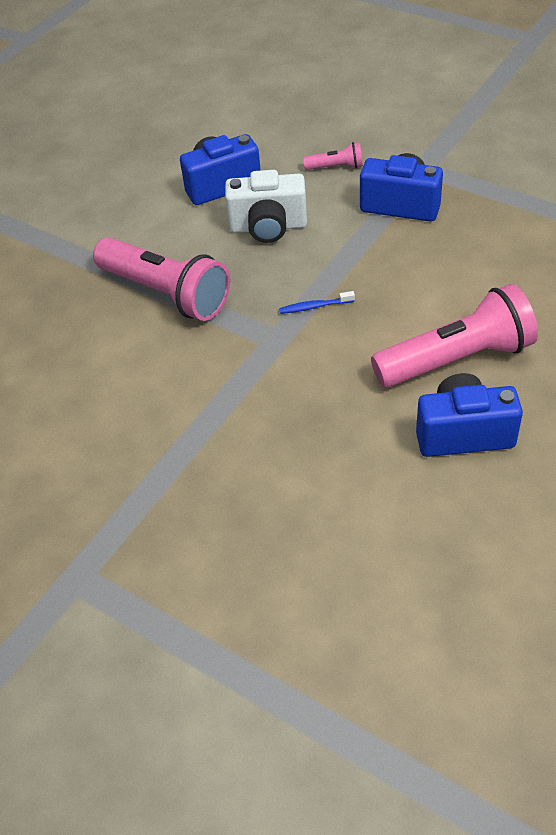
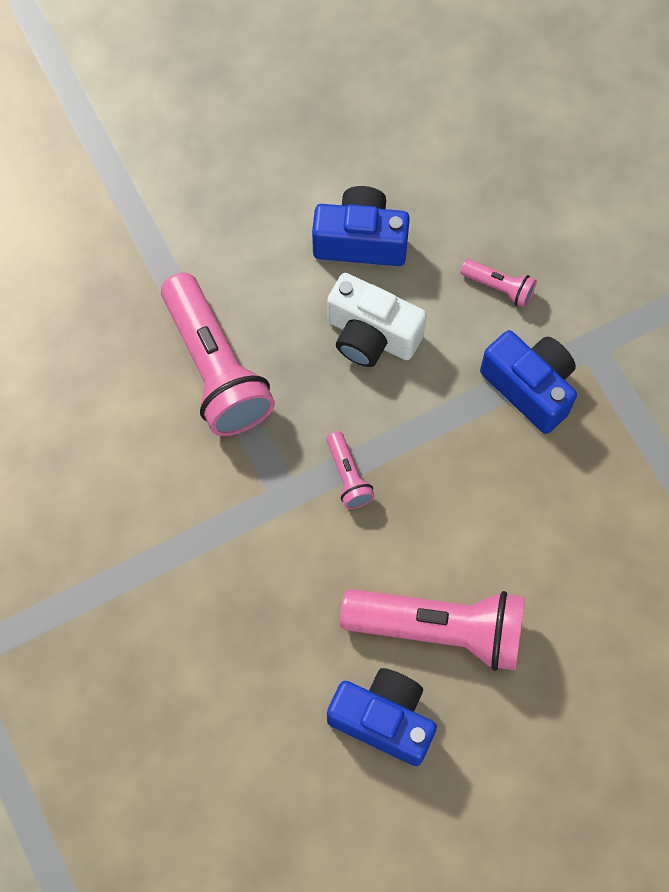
camera: 25 degrees right, 20 degrees up
(314, 306) = (348, 476): blue toothbrush -> pink flashlight

